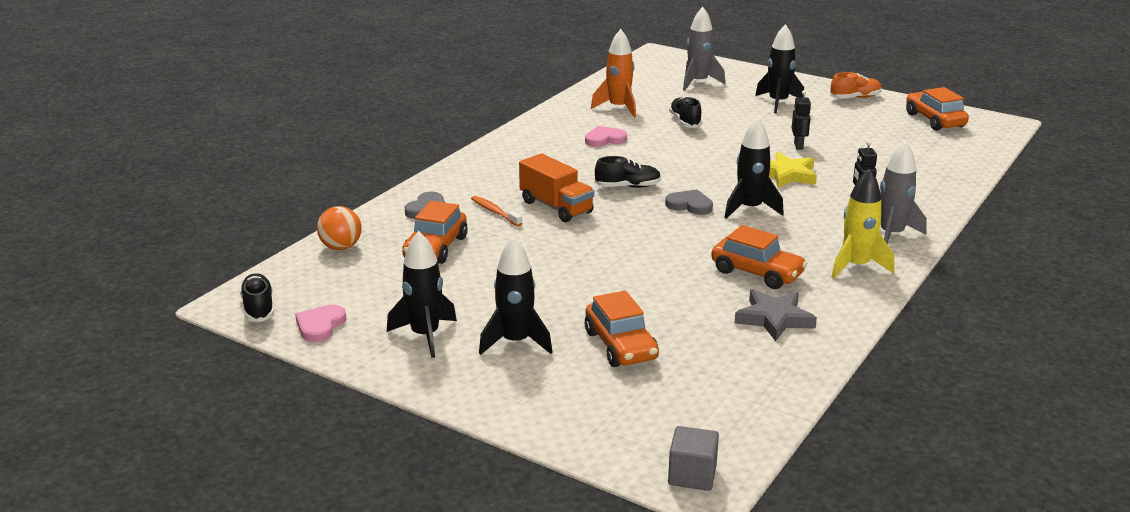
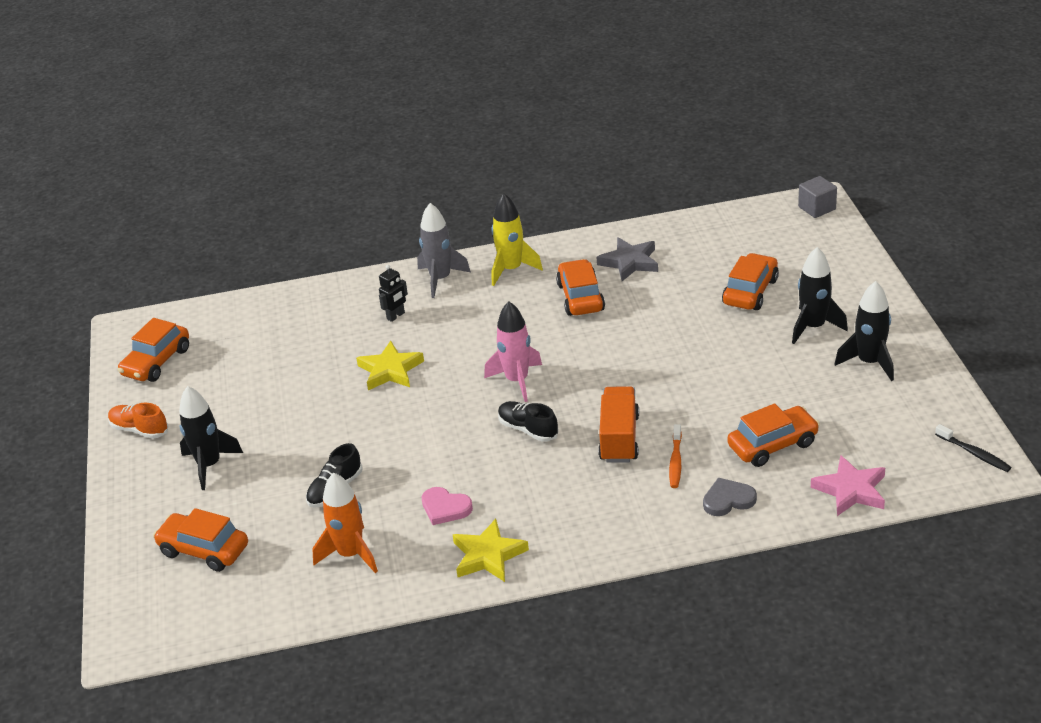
camera: 130 degrees left, 10 degrees up
(258, 308) = (974, 453): black shoe -> black toothbrush
(320, 325) = (938, 410): pink heart -> none
(341, 247) = (851, 490): orange ball -> pink star
(540, 134) = (488, 555): none -> yellow star
(690, 205) = (517, 381): grey heart -> pink rocket
(698, 82) = (204, 550): grey rocket -> orange car
(750, 209) = (482, 352): black rocket -> none
(798, 146) = (315, 396): black robot -> none

